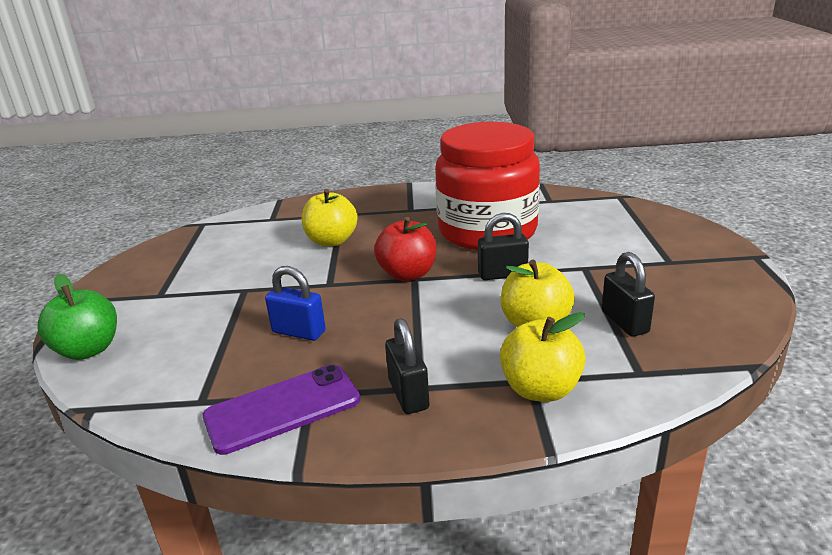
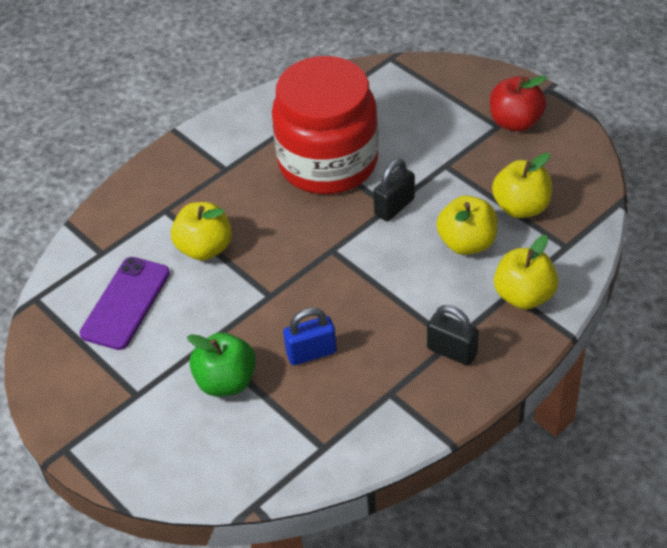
camera: 40 degrees left, 20 degrees up
(88, 349) = (166, 474): green apple -> green apple (226, 381)
(282, 408) = (386, 414): purple phone -> purple phone (125, 303)
(407, 274) = (321, 248): red apple -> red apple (515, 122)
(624, 322) = (521, 207): black padlock -> yellow apple

